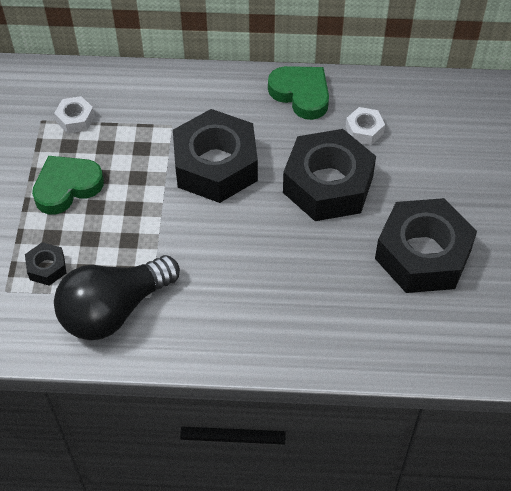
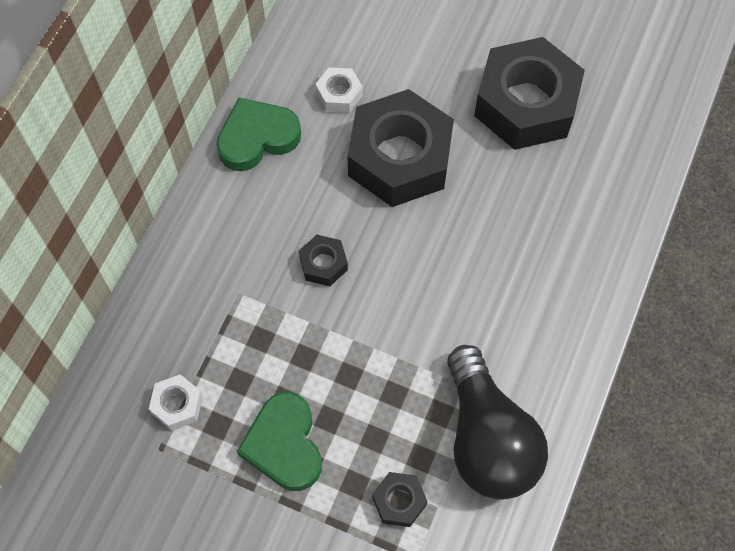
camera: 70 degrees left, 10 degrees up
(215, 165) = (323, 264): black nut -> black nut, size x0.43

